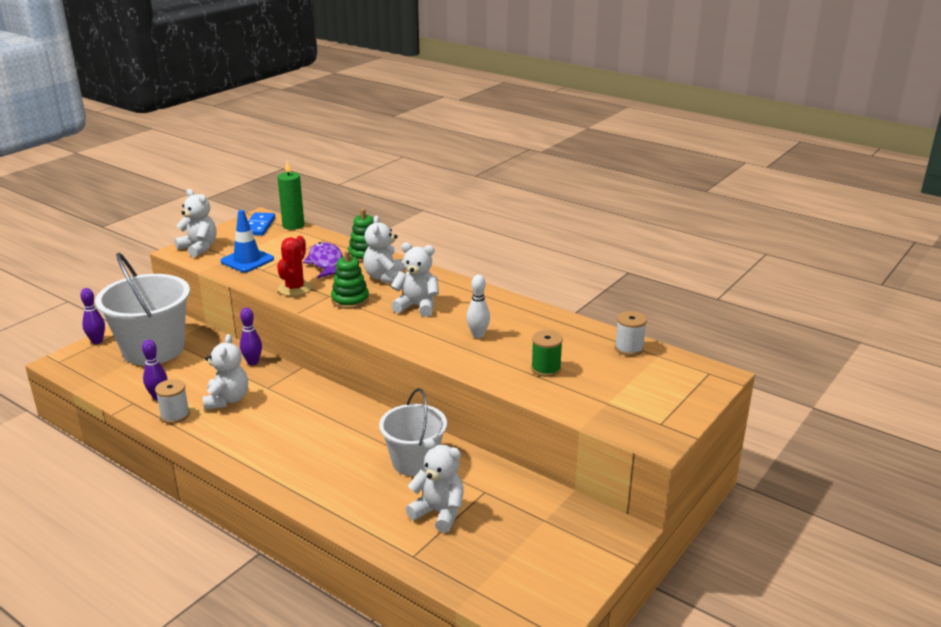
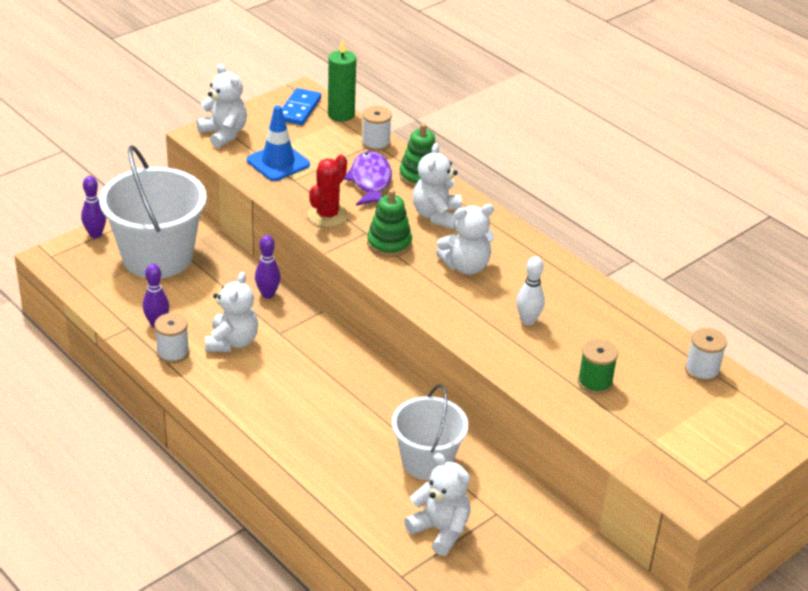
camera: 10 degrees right, 10 degrees up
(325, 239) = (376, 143): none -> white spool
(417, 306) = (466, 266): white teddy bear -> white teddy bear turned 135 degrees clockwise

